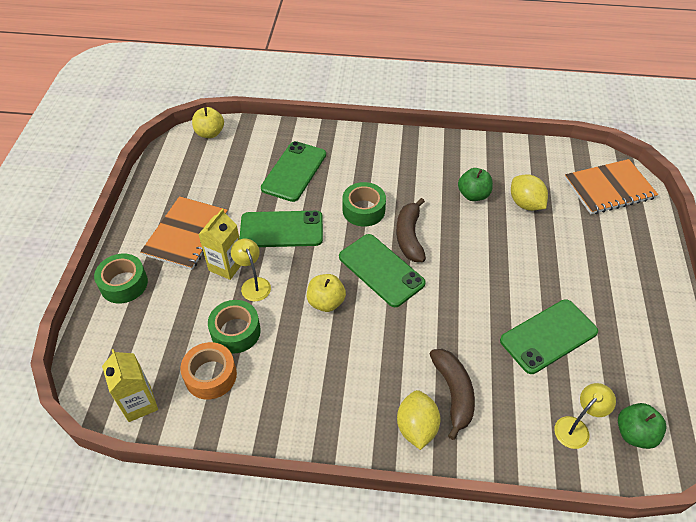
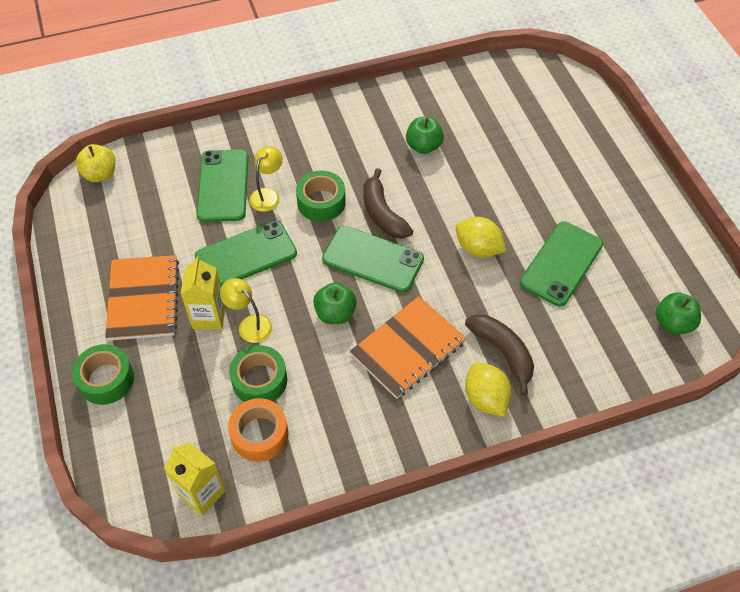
camera: 25 degrees left, 5 degrees up
(326, 302) = (335, 313): yellow apple -> green apple
(525, 204) = (478, 138): yellow lemon -> yellow lemon (478, 249)
(576, 427) = (623, 339): yellow lamp -> yellow lamp (268, 195)
(609, 188) = (549, 94): orange notebook -> orange notebook (408, 348)

